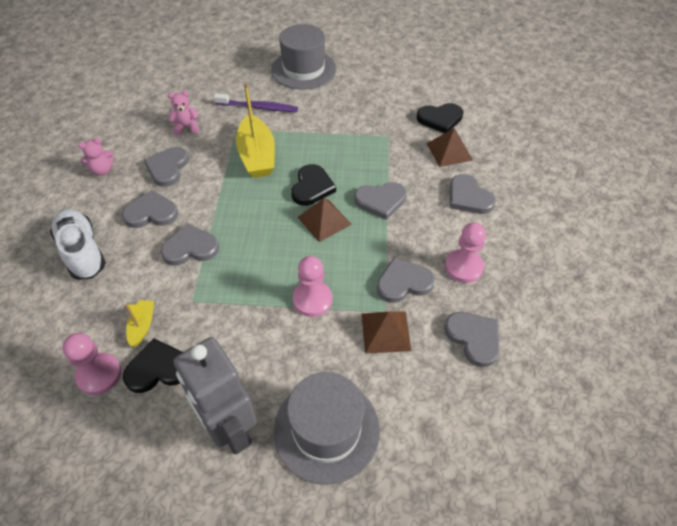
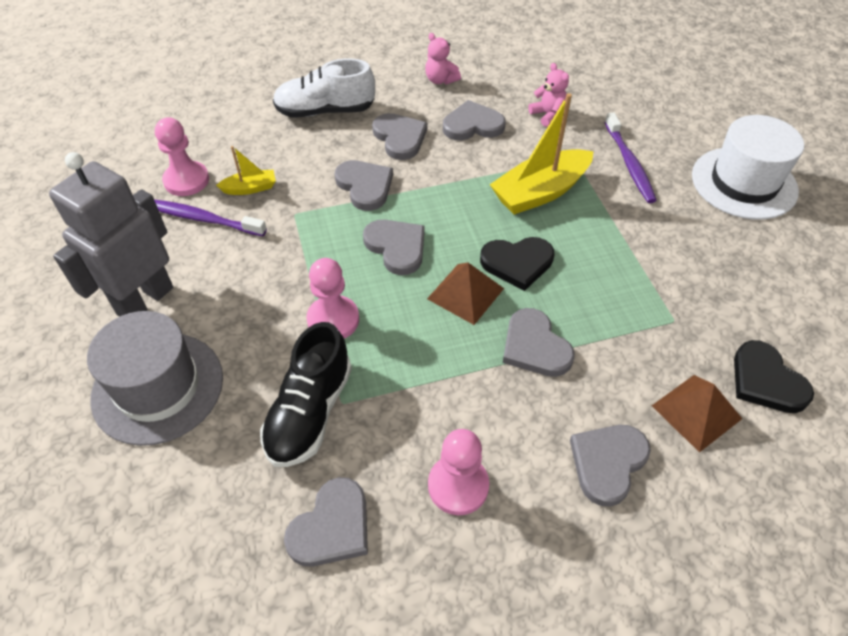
camera: 70 degrees right, 0 degrees up
(82, 252) = (325, 111): white shoe -> white shoe turned 135 degrees counterclockwise
(158, 369) = (203, 219): black heart -> purple toothbrush
(303, 69) = (744, 183): grey hat -> white hat
(386, 332) = (310, 412): brown pyramid -> black shoe
(403, 282) = (398, 413): grey heart -> grey heart (396, 247)

